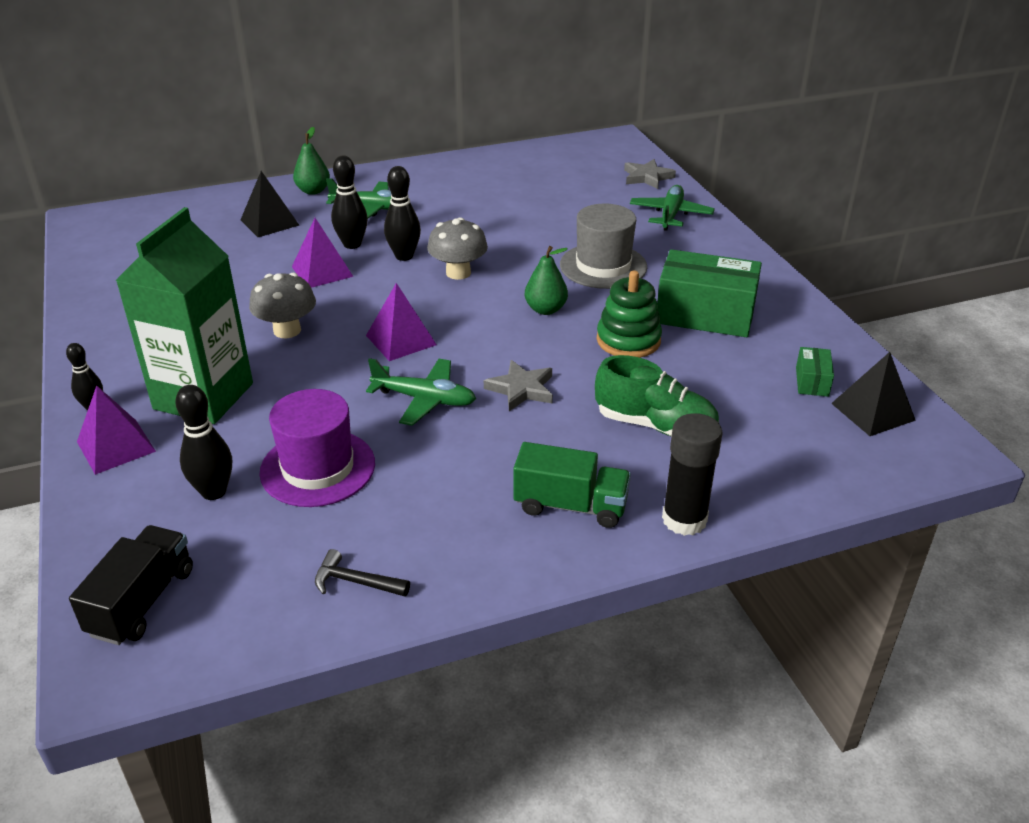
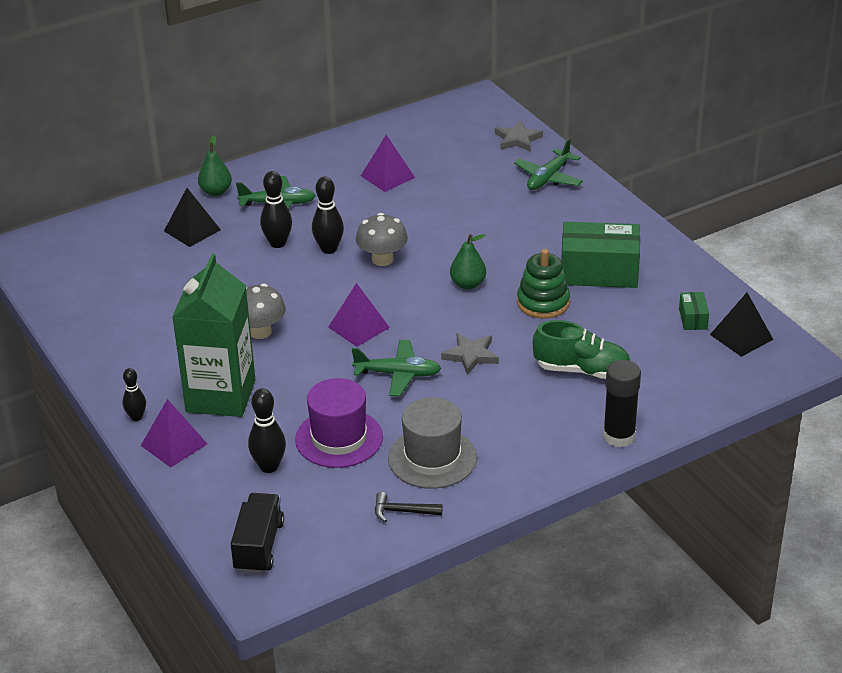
camera: 10 degrees left, 0 degrees up
(322, 271) = (263, 273): purple pyramid -> purple pyramid (387, 176)
(570, 505) = (536, 438): green truck -> none
(603, 266) = (504, 237): grey hat -> grey hat (432, 458)
(670, 215) = (548, 178): green plane -> green plane turned 150 degrees counterclockwise

